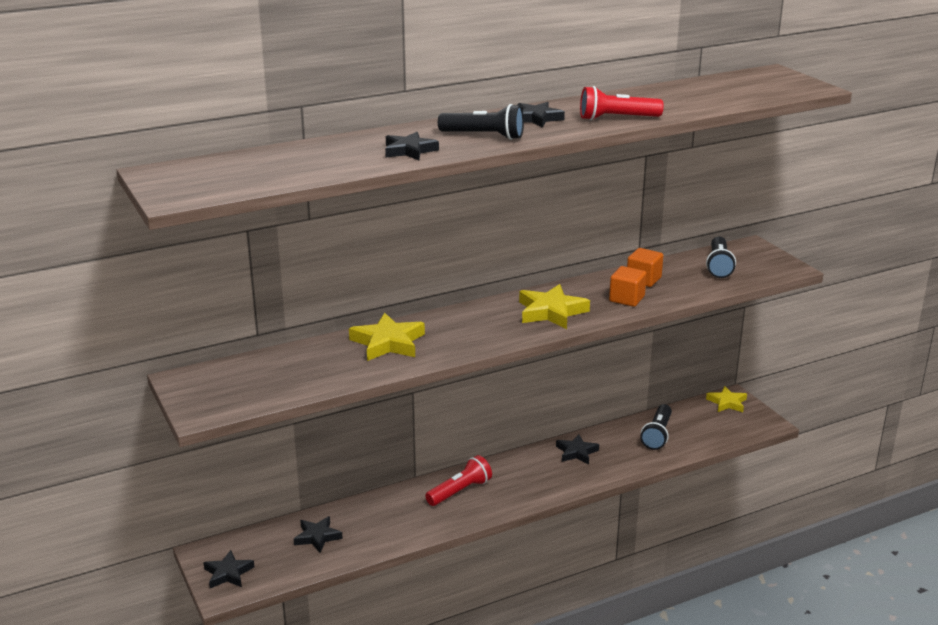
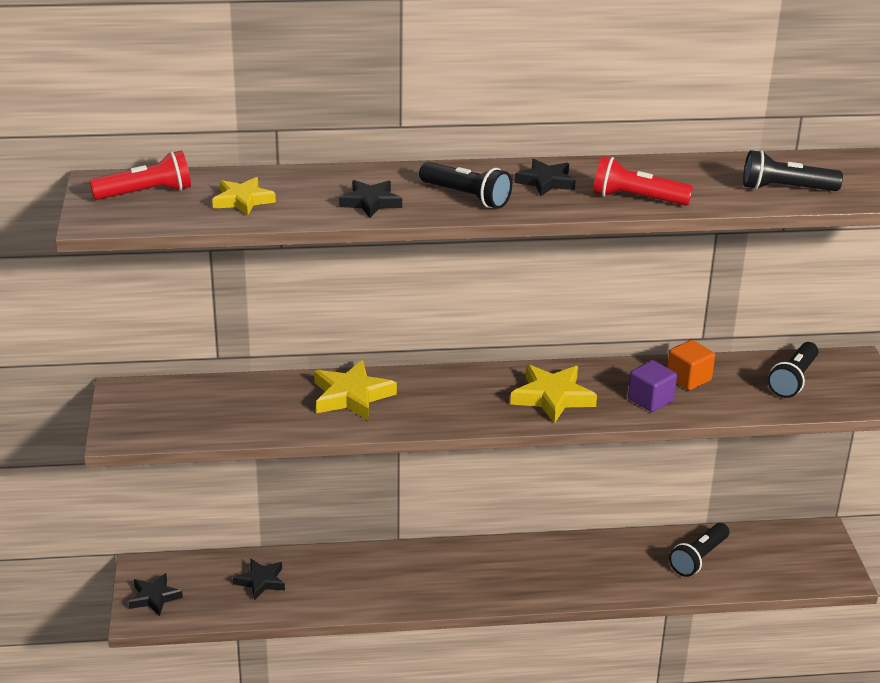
camera: 20 degrees right, 5 degrees up
(460, 491) = (435, 569): red flashlight -> red flashlight (146, 193)
(576, 452) = (591, 556): black star -> none
(626, 299) = (650, 400): orange cube -> purple cube
(717, 98) = (785, 189): none -> black flashlight
(727, 403) = (809, 538): yellow star -> yellow star (243, 200)

